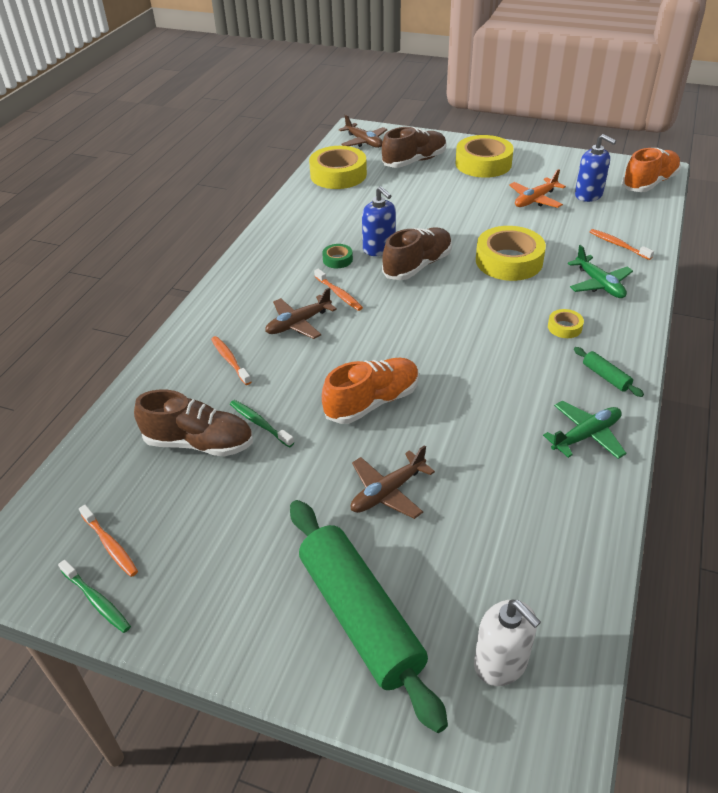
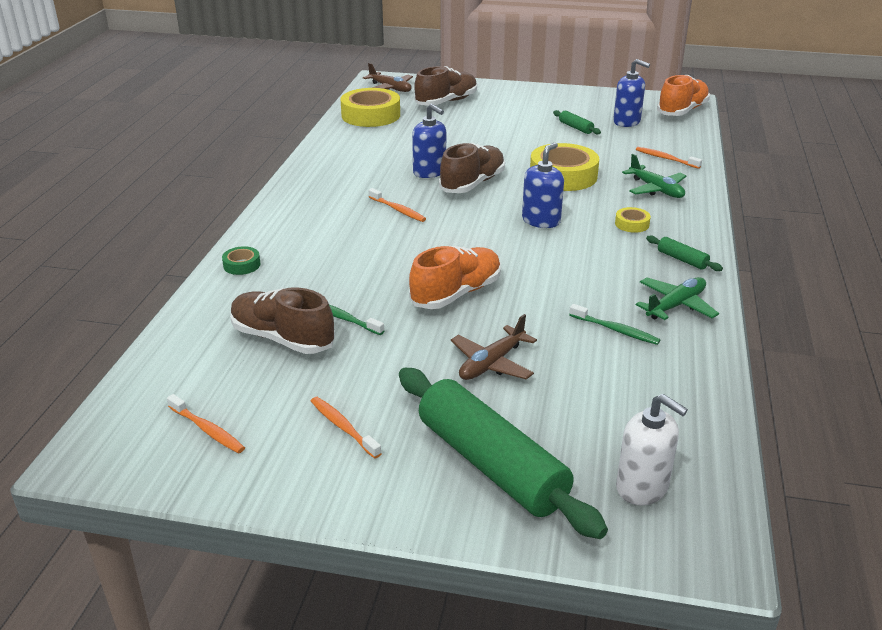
camera: 10 degrees left, 10 degrees down
(97, 600) = (205, 477): green toothbrush -> green toothbrush (615, 330)
(199, 443) = (282, 338): brown shoe -> brown shoe turned 150 degrees counterclockwise
(230, 360) = (297, 269): orange toothbrush -> orange toothbrush (343, 427)
(298, 323) = (362, 235): brown plane -> none
(337, 259) = (389, 183): green tape -> green tape (242, 265)
(474, 317) = (541, 221): none -> blue soap dispenser
(483, 163) = (516, 101): yellow tape -> none
(535, 200) = (576, 127): orange plane -> green rolling pin

